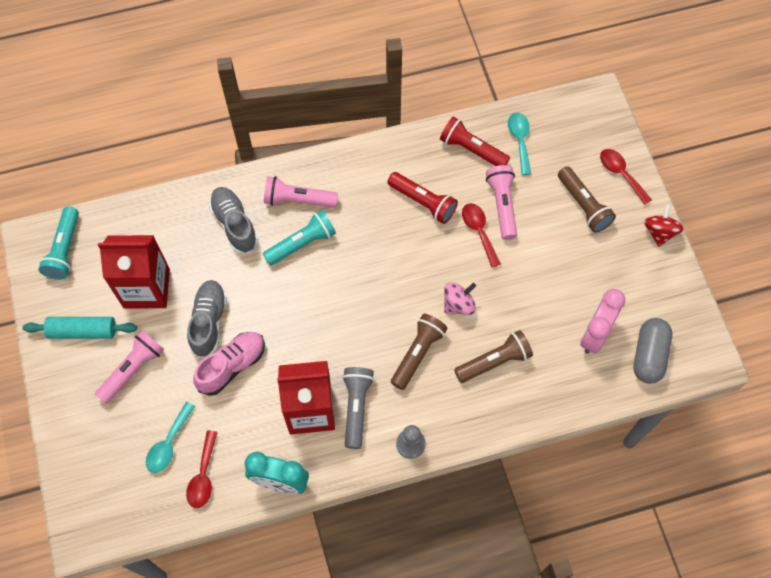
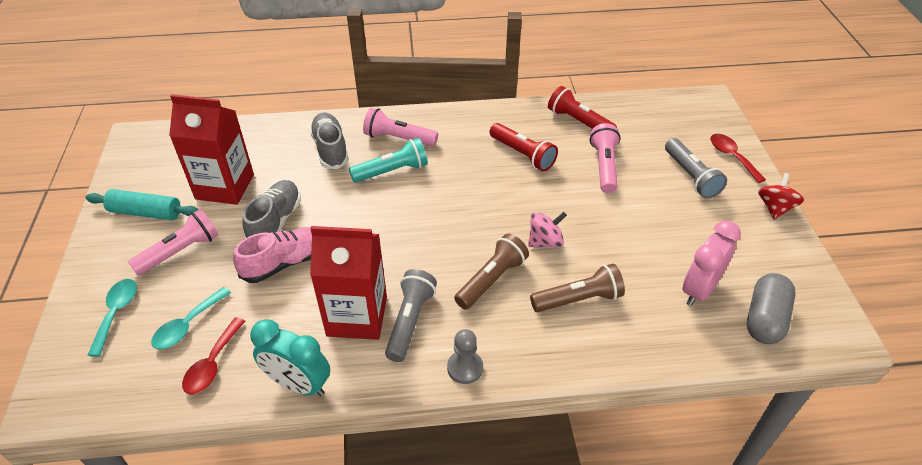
camera: 10 degrees right, 20 degrees down
(64, 250) = (161, 148): turquoise flashlight -> none
(479, 231) = (577, 184): red spoon -> none
(519, 140) = (627, 120): turquoise spoon -> turquoise spoon (116, 313)
(583, 205) = (690, 176): brown flashlight -> grey flashlight

